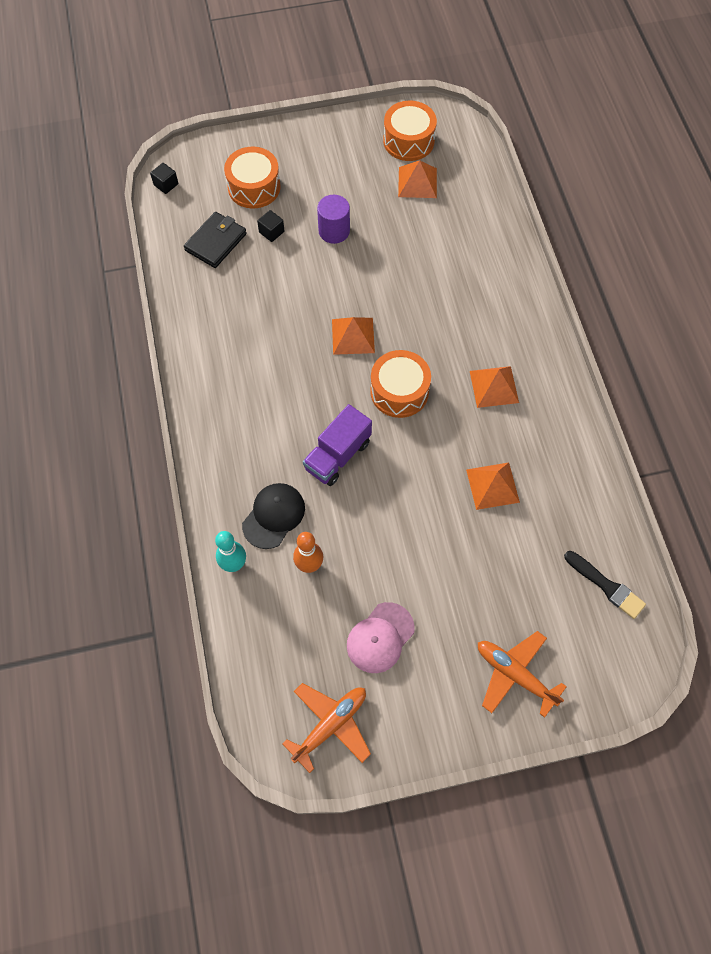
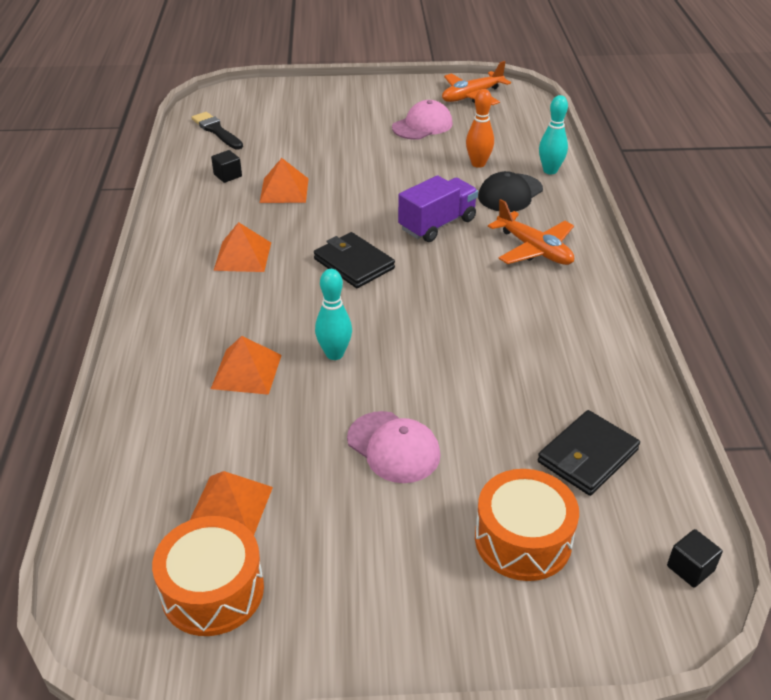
camera: 170 degrees left, 25 degrees down
(271, 232) = (495, 459): black cube -> black cube (228, 175)
(334, 231) = (393, 447): purple cylinder -> pink cap
(353, 336) = (396, 319): orange pyramid -> orange pyramid (246, 371)
(389, 296) = (334, 354): none -> turquoise bowling pin
(399, 391) = (354, 264): orange drum -> black wallet
(514, 674) = (319, 102): orange plane -> orange plane (534, 249)

